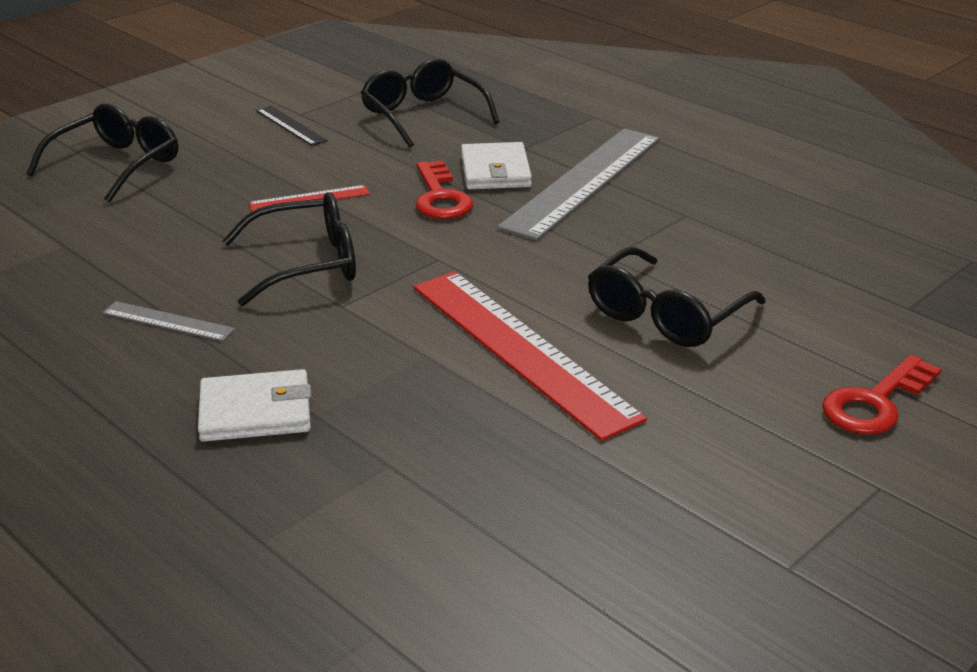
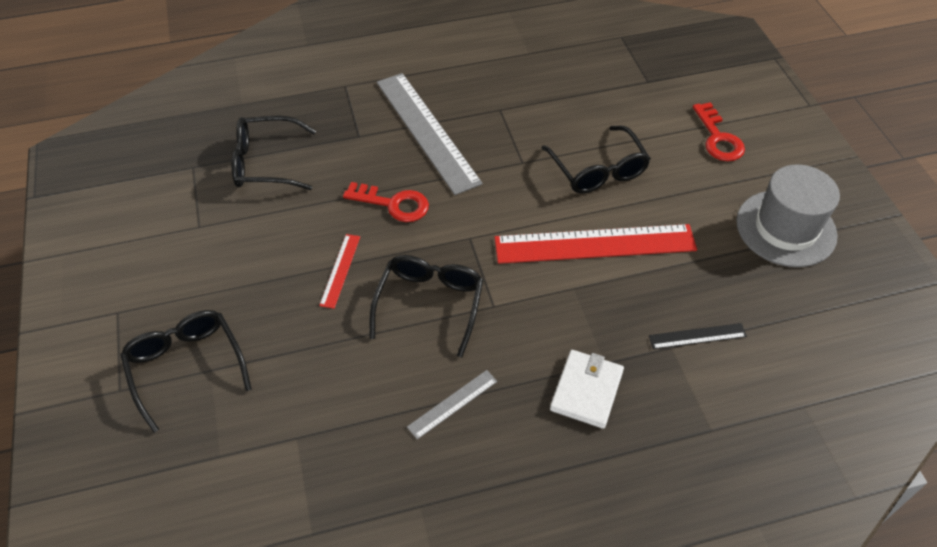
camera: 60 degrees left, 20 degrees up
(291, 125) = (215, 239): black ruler -> black ruler (697, 336)
(495, 171) = (379, 163): white wallet -> none
(753, 524) = (786, 228): none -> grey hat

